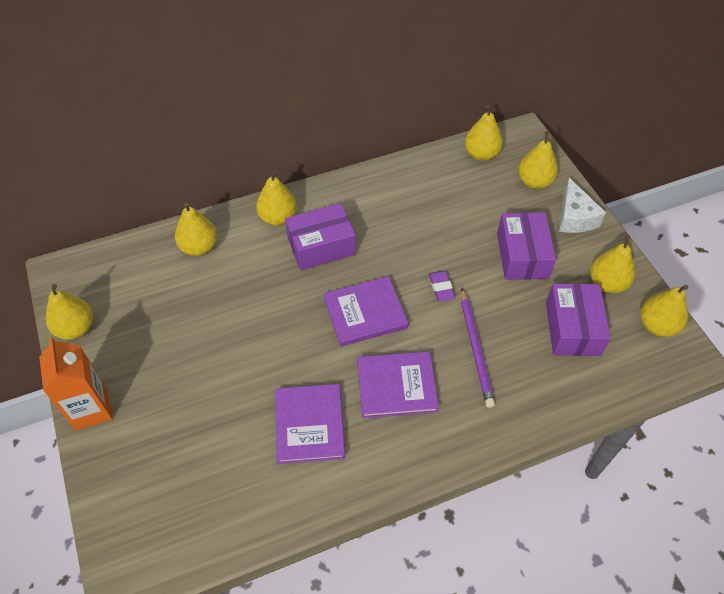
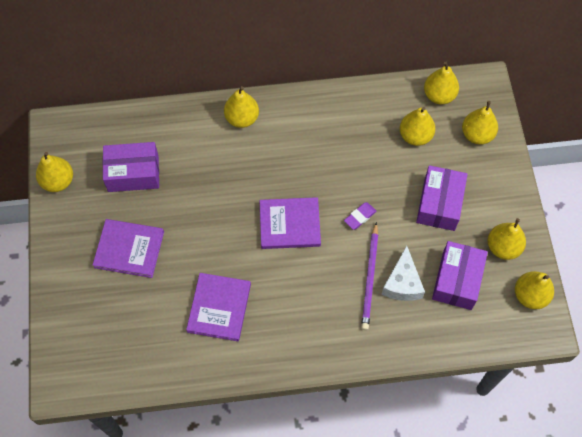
camera: 15 degrees right, 10 degrees up
(91, 409) = (58, 253): orange carton -> none
(199, 247) = (170, 131): yellow pear -> yellow pear (415, 136)
(321, 246) = (271, 154): purple box -> purple box (133, 173)
(396, 386) = (296, 293): purple book -> purple book (129, 249)
(441, 287) = (360, 217): purple eraser -> purple eraser turned 45 degrees clockwise
(574, 217) = (499, 178): white cheese -> white cheese (402, 283)

